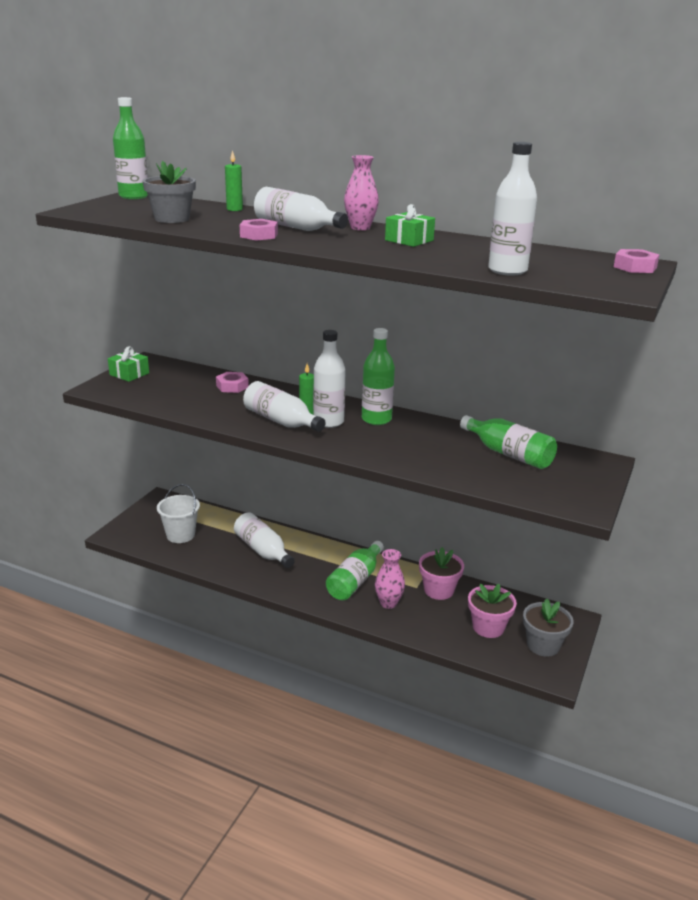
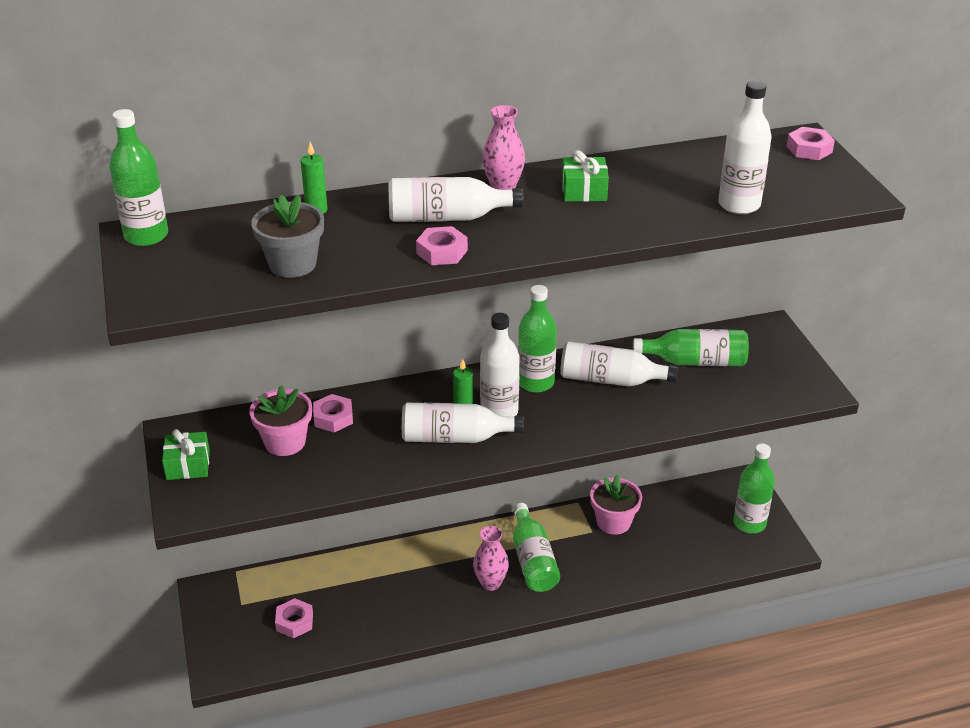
camera: 40 degrees left, 10 degrees up
(180, 535) = (294, 622): white bucket -> pink nut
(263, 550) = (405, 584): white bottle -> white bottle (610, 380)
(388, 603) = (589, 565): pink vase -> pink vase (490, 583)
(488, 627) = (693, 534): pink flower pot -> pink flower pot (285, 442)
(543, 645) = (749, 523): grey flower pot -> green bottle

